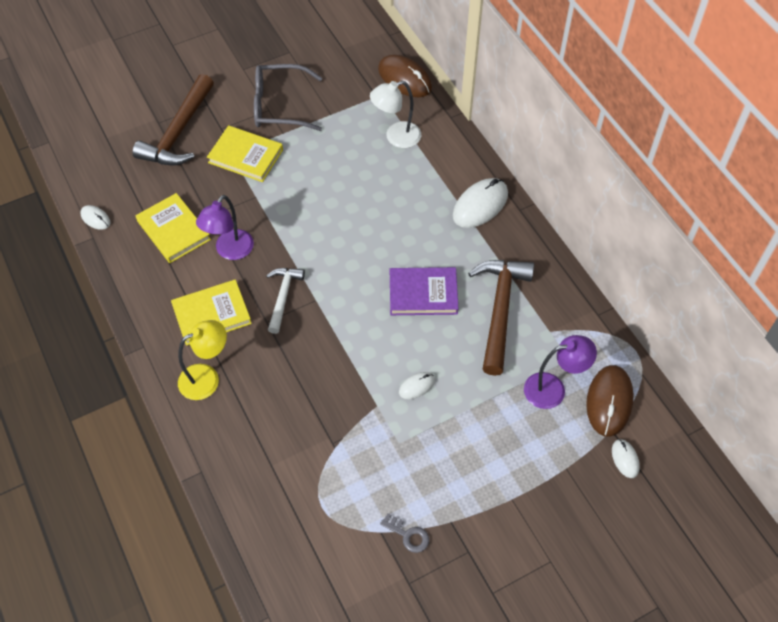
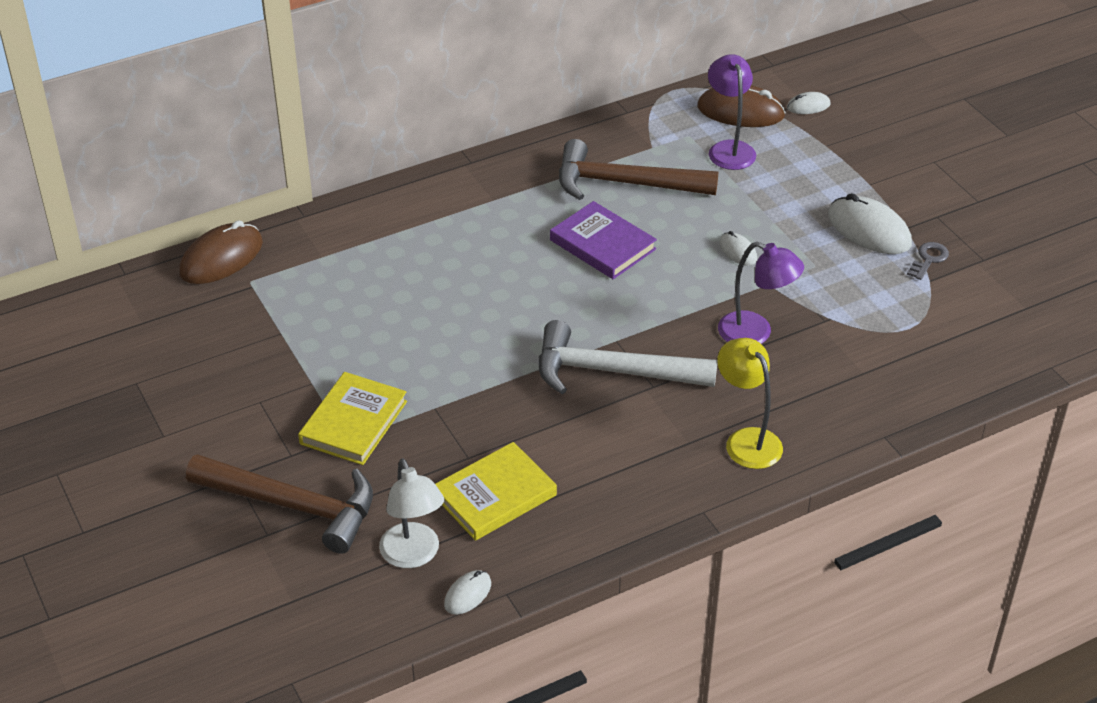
camera: 90 degrees left, 15 degrees down
(212, 314) = (644, 442): yellow book -> none
(230, 251) = (534, 429): purple lamp -> purple lamp (755, 333)
(279, 106) = (253, 389): grey glasses -> none
(283, 296) = (612, 371): white hammer -> white hammer, size x1.72
(396, 137) = (335, 267): white lamp -> white lamp (413, 555)
(423, 293) = (602, 244): purple book -> purple book turned 45 degrees counterclockwise
(480, 205) = (462, 194): white mouse -> white mouse (869, 230)

